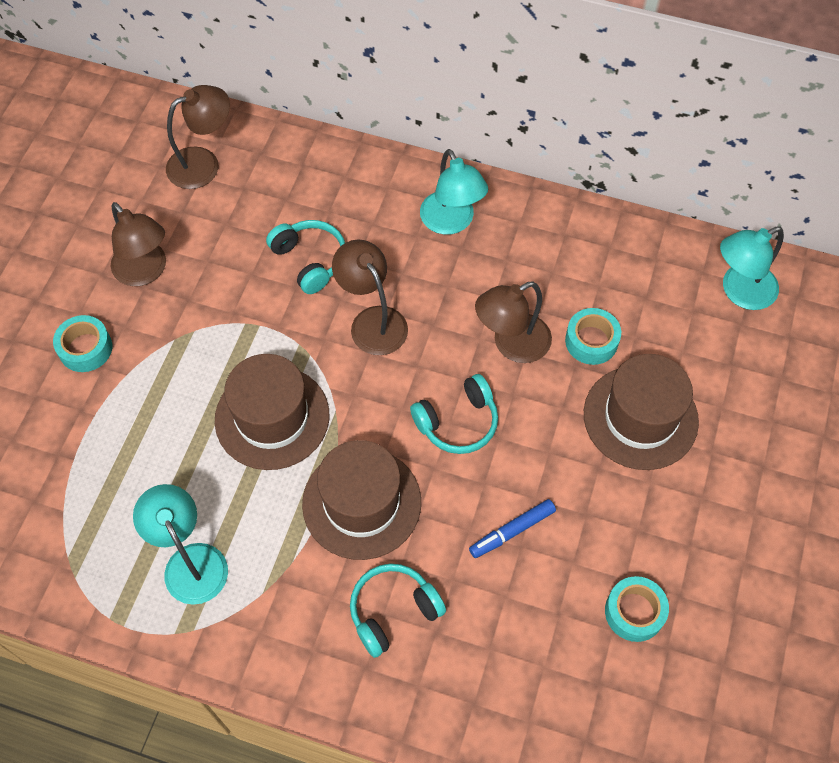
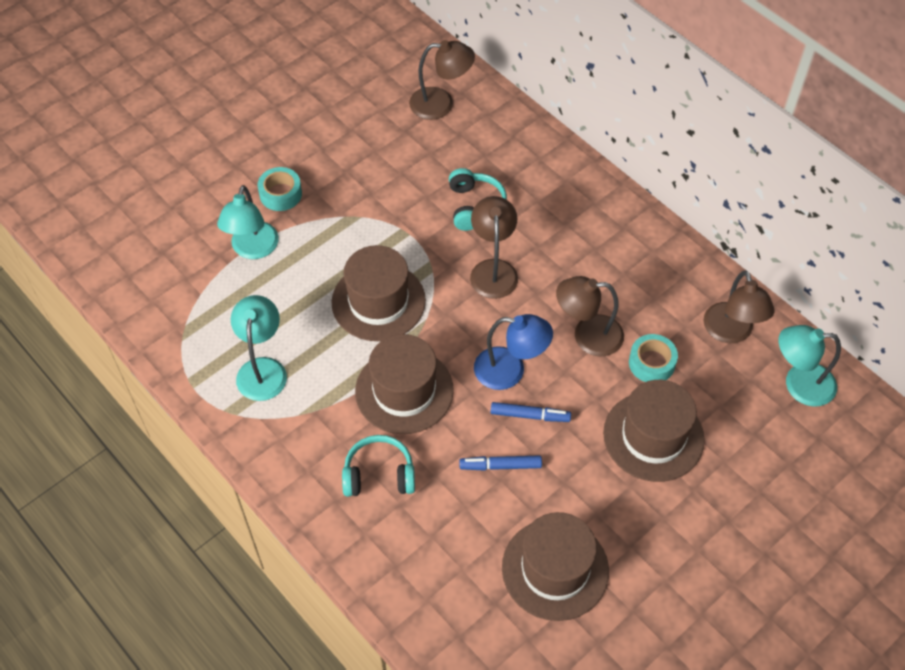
camera: 30 degrees right, 5 degrees down
(145, 272) = (353, 161): brown lamp -> brown lamp (731, 332)
(451, 222) = (599, 227): turquoise lamp -> turquoise lamp (253, 249)
(458, 422) = (510, 371): turquoise headphones -> blue lamp
(507, 460) = (530, 415): none -> blue marker
(634, 612) = (555, 569): turquoise tape -> brown hat

